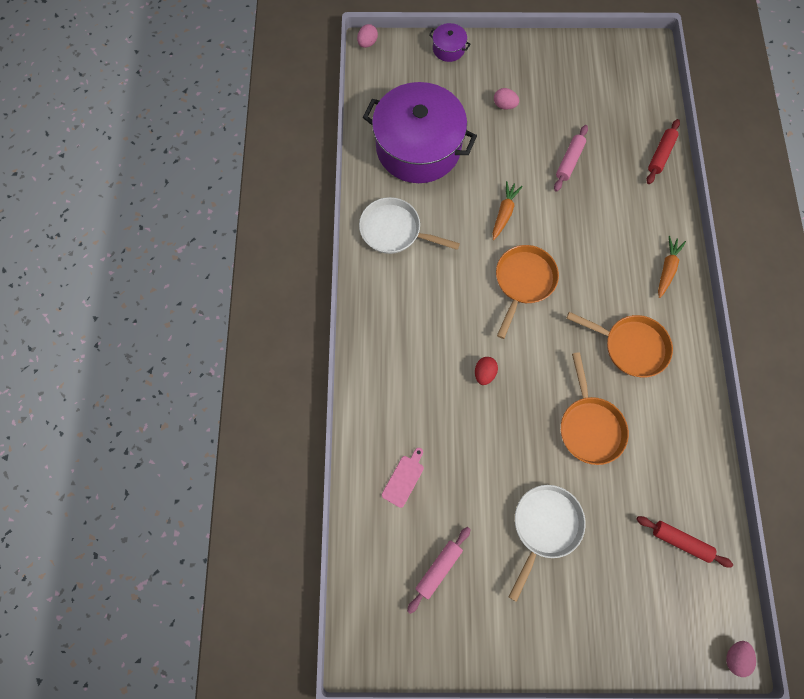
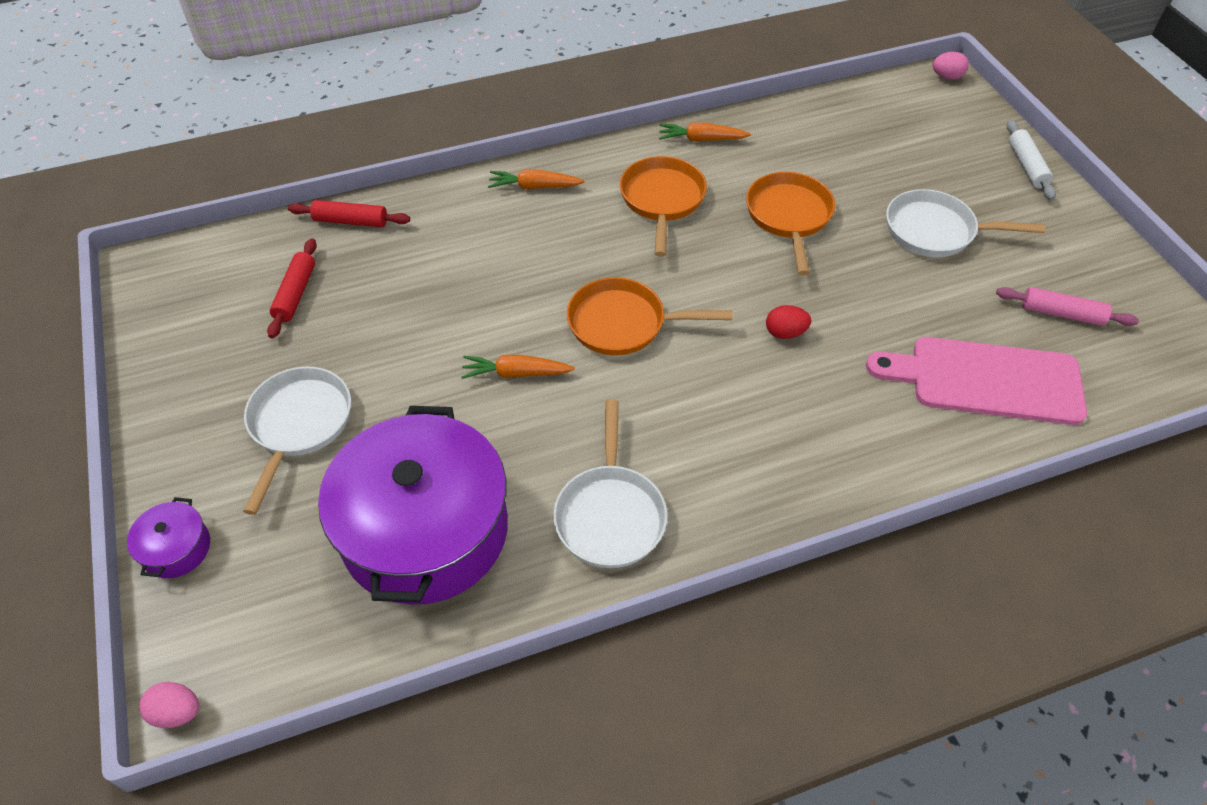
camera: 110 degrees left, 20 degrees down
(404, 479) = (986, 380): pink cutting board -> pink cutting board, size x2.31
(504, 105) = (299, 425): pink egg -> white pan
(569, 161) = (392, 316): pink rolling pin -> none
(589, 426) = (789, 217): orange pan -> orange pan turned 60 degrees counterclockwise
(596, 650) = (1026, 166): none -> white rolling pin
(680, 541) = (866, 126): red rolling pin -> red rolling pin (295, 294)
(693, 401) = (701, 139): none -> orange carrot

